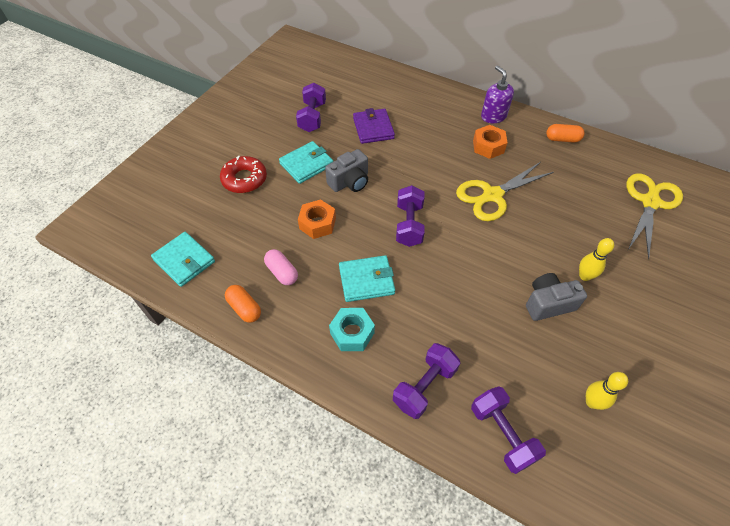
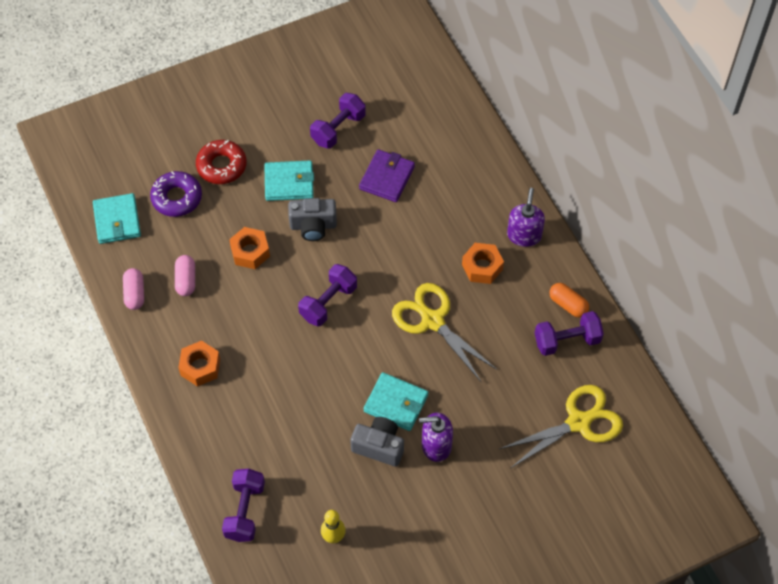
camera: 35 degrees right, 5 degrees up
(225, 218) = (177, 198): none -> purple donut
(244, 308) = (135, 293): orange capsule -> pink capsule
(352, 333) = (200, 367): turquoise nut -> orange nut
(366, 280) = (248, 331): turquoise wallet -> turquoise wallet (396, 403)
(424, 386) = (219, 442): purple dumbbell -> purple dumbbell (567, 340)
(492, 195) = (432, 321): yellow scissors -> yellow scissors turned 45 degrees clockwise
(584, 276) = (436, 445): yellow bowling pin -> purple soap dispenser

